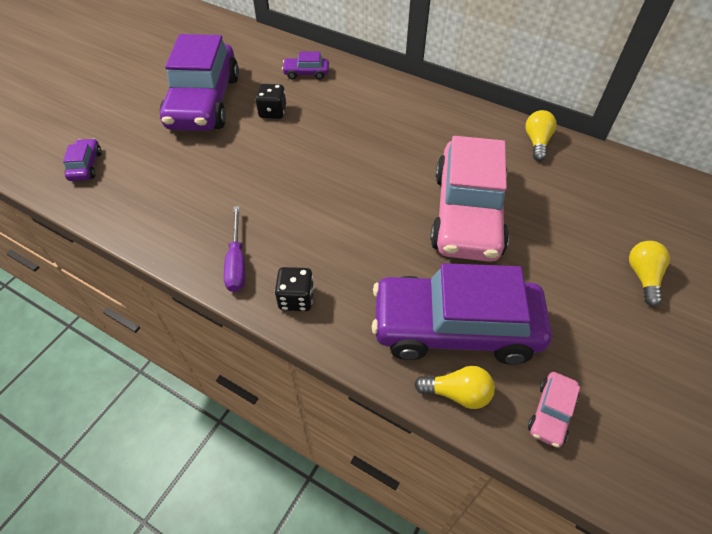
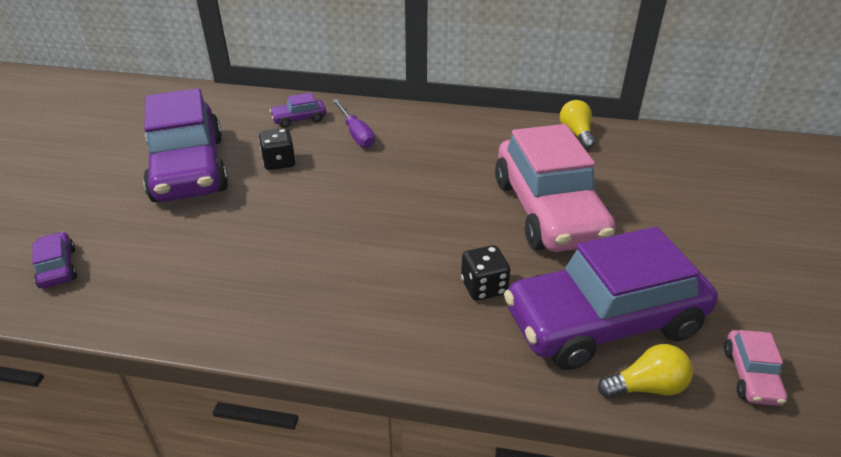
camera: 20 degrees left, 15 degrees down
(237, 262) = (315, 324): purple screwdriver -> purple screwdriver (356, 134)
(296, 298) = (409, 342): black dice -> black dice (483, 287)
(643, 277) = (748, 225): yellow light bulb -> none

